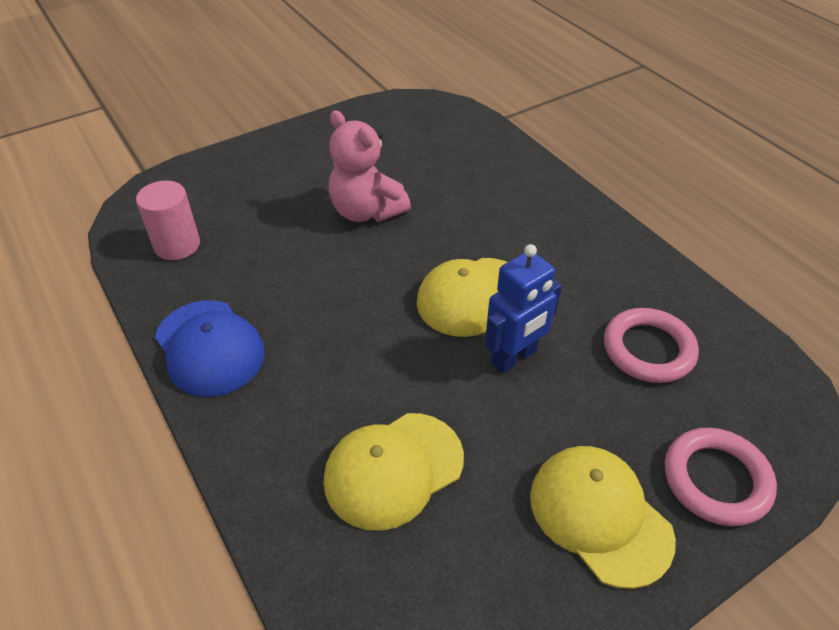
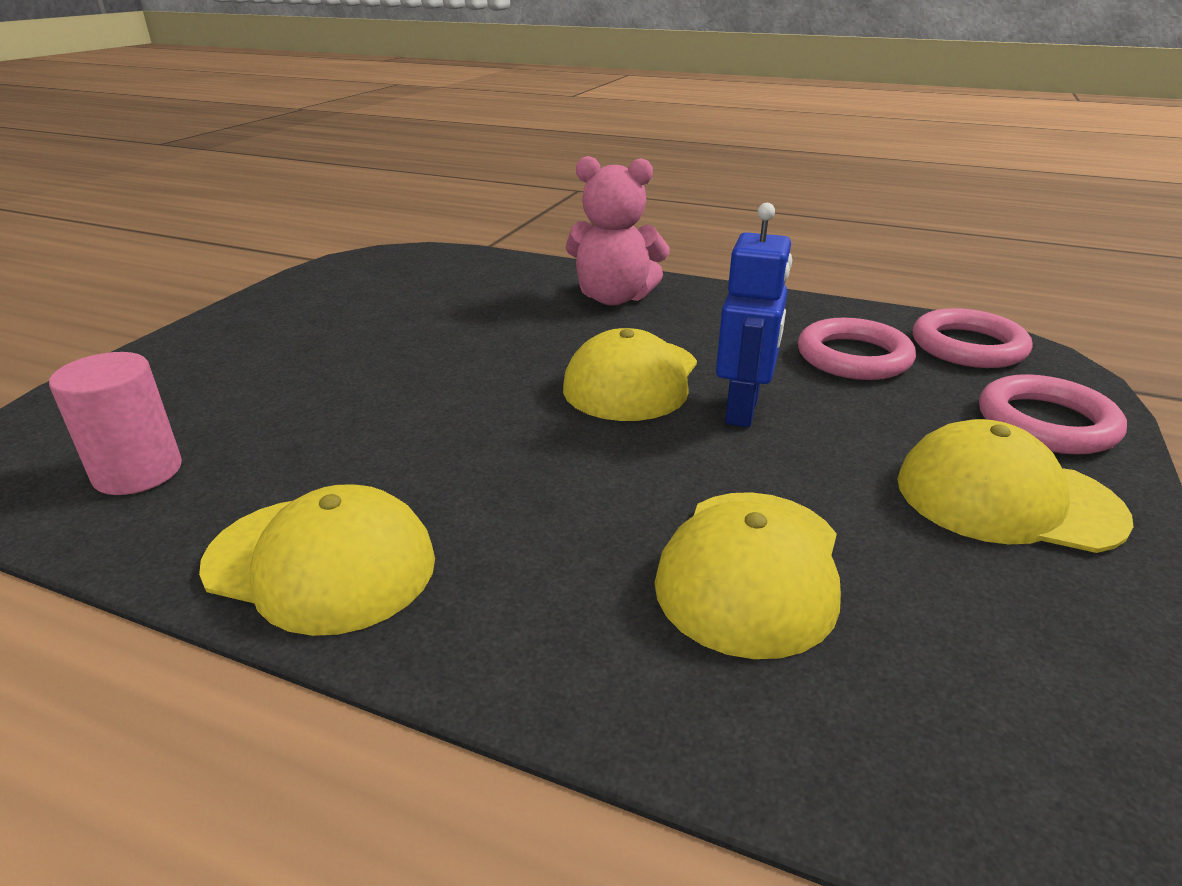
camera: 35 degrees left, 15 degrees down
(209, 347) = (321, 563): blue cap -> yellow cap
(366, 211) = (410, 352): pink teddy bear -> pink teddy bear (614, 298)
(756, 383) = (968, 346): none -> pink ring

